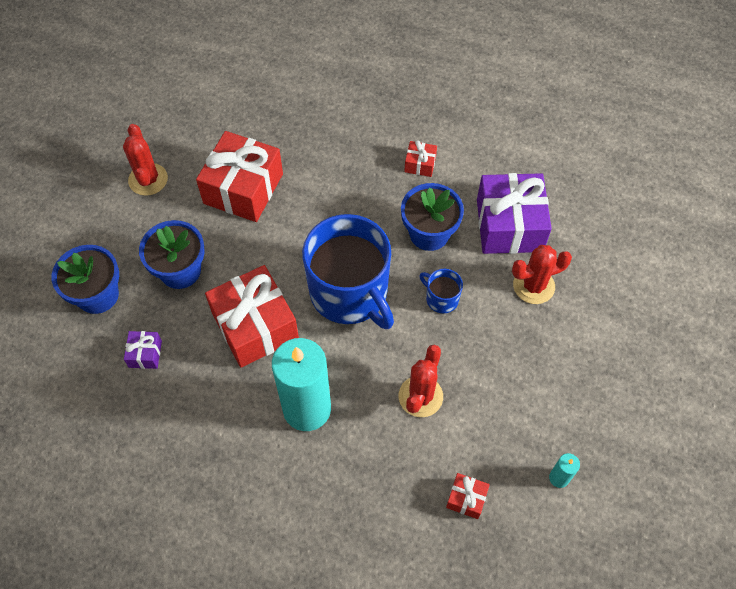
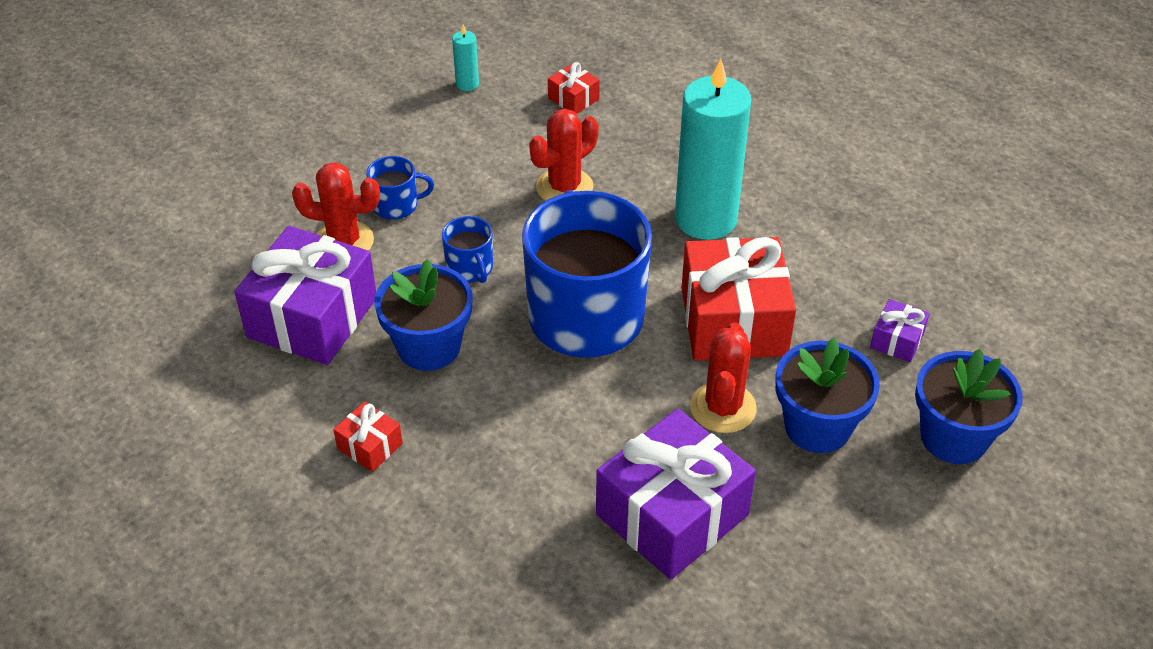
camera: 155 degrees left, 15 degrees down
(148, 179) = (832, 593): red cactus -> red cactus (723, 408)
(243, 188) = (672, 515): red gift -> purple gift
(523, 330) = (396, 205): none -> blue mug

